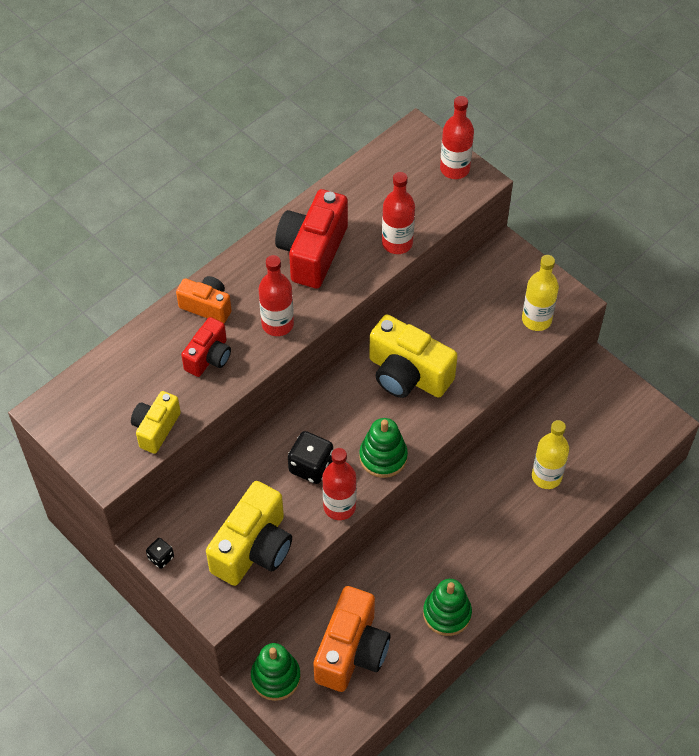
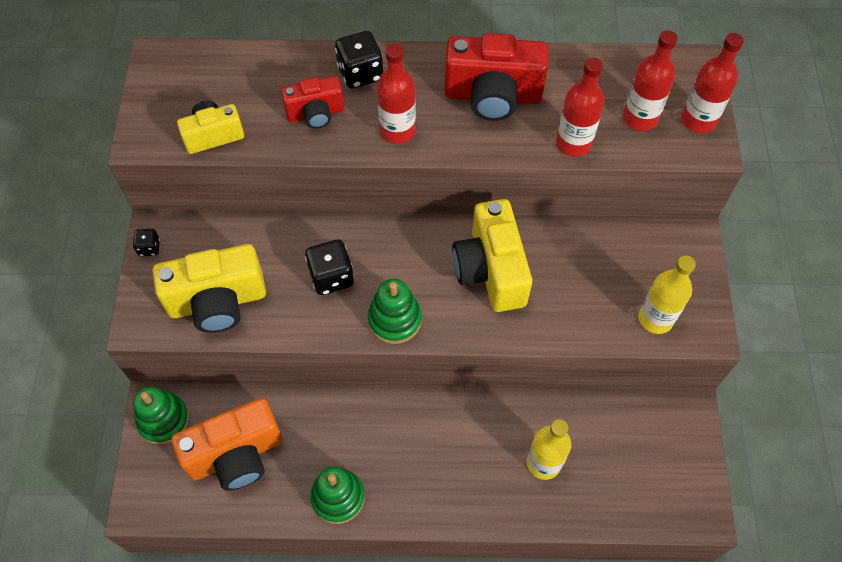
camera: 45 degrees right, 5 degrees up
(207, 306) = (360, 73): orange camera -> black dice
(312, 252) = (493, 96): red camera -> red camera turned 150 degrees counterclockwise
(339, 506) = (316, 328): red bottle -> red bottle (640, 118)

